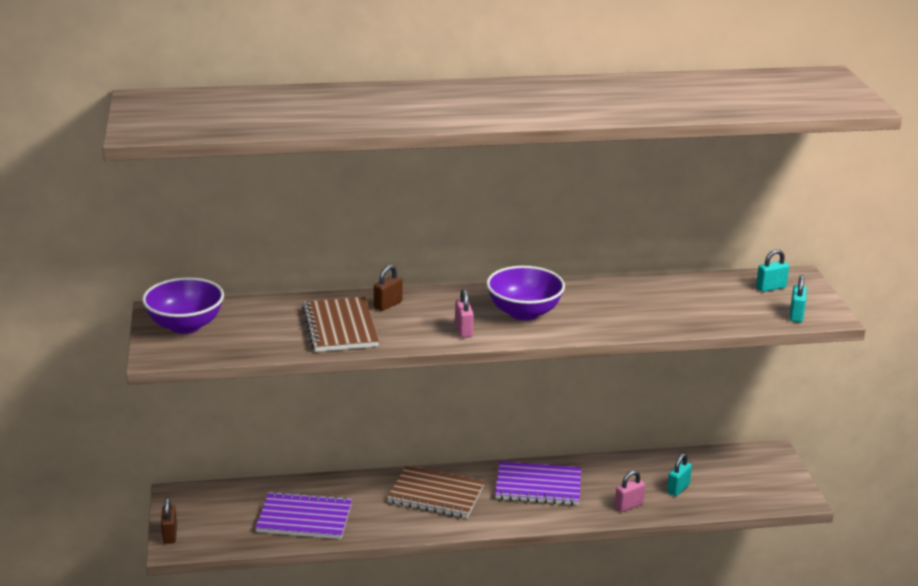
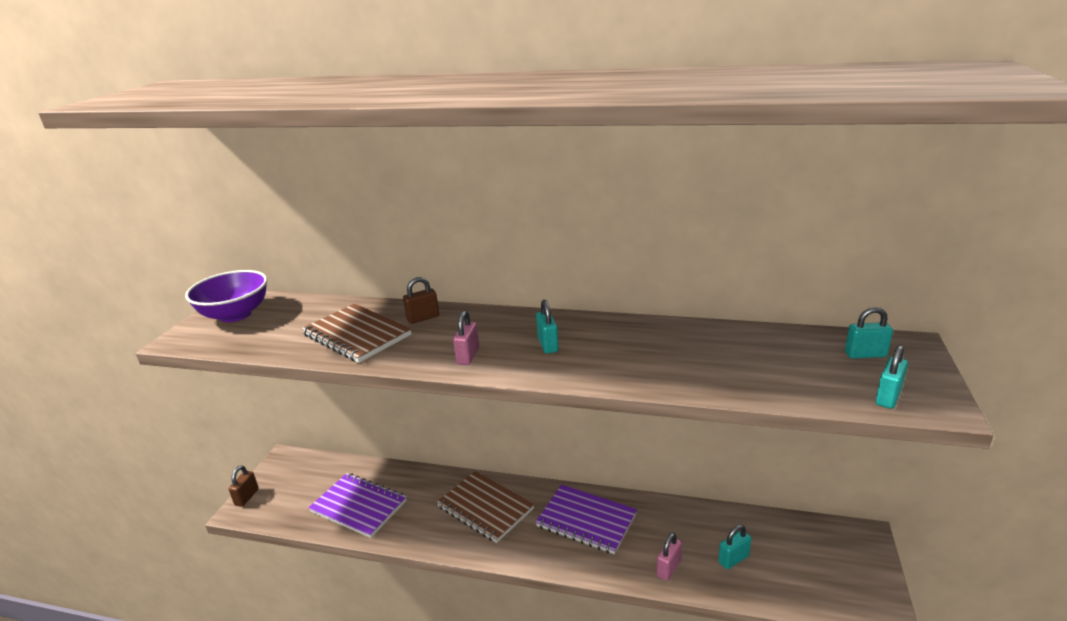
camera: 25 degrees right, 0 degrees up
(340, 327) = (357, 335): brown notebook -> brown notebook turned 60 degrees counterclockwise
(524, 312) = (547, 345): purple bowl -> turquoise padlock
(629, 505) = (668, 568): pink padlock -> pink padlock turned 45 degrees counterclockwise

